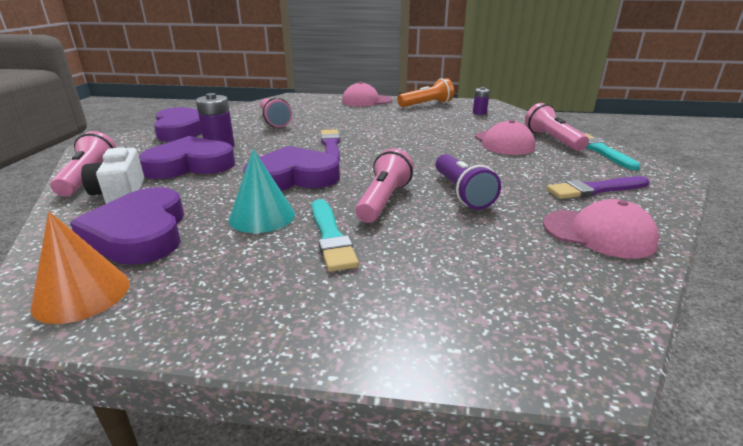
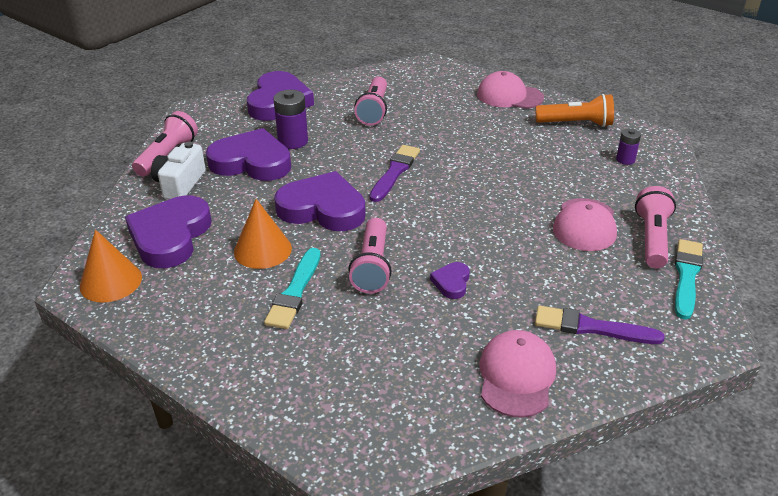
camera: 30 degrees right, 10 degrees up
(262, 216) = (262, 250): turquoise cone -> orange cone
(383, 200) = (372, 267): pink flashlight -> pink flashlight turned 135 degrees clockwise
(461, 193) = (451, 282): purple flashlight -> purple heart
(598, 233) = (516, 376): pink cap -> pink cap turned 135 degrees counterclockwise

